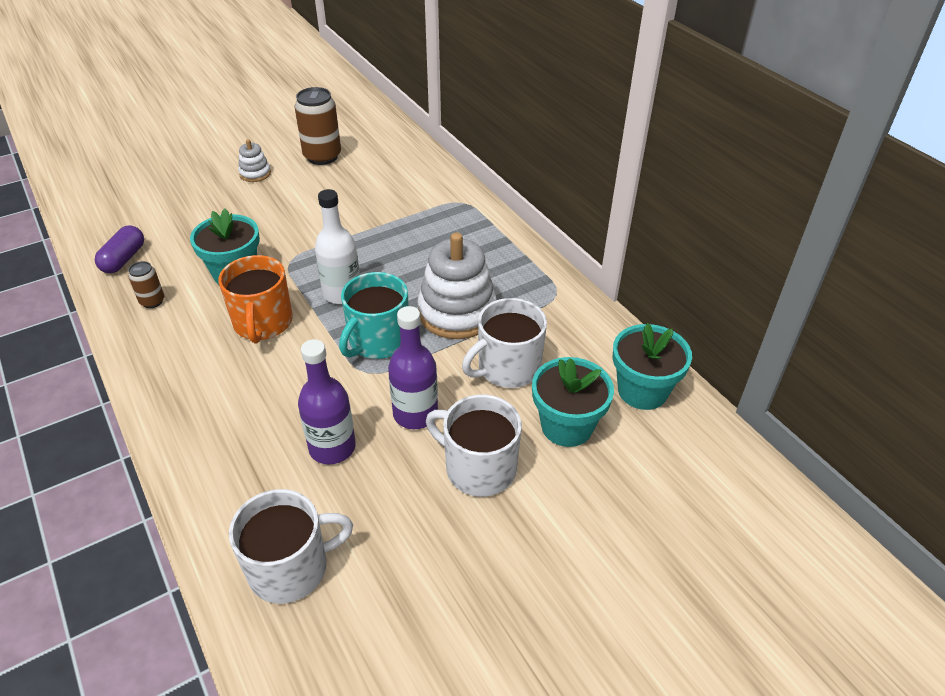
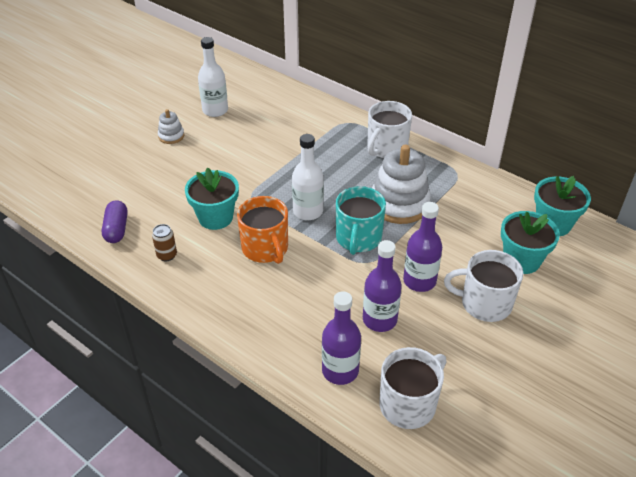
camera: 20 degrees left, 0 degrees up
(240, 496) = (340, 371): none -> purple bottle
(322, 156) = (215, 110): brown can -> white bottle
(507, 368) = (459, 233): white mug -> white mug (386, 148)

